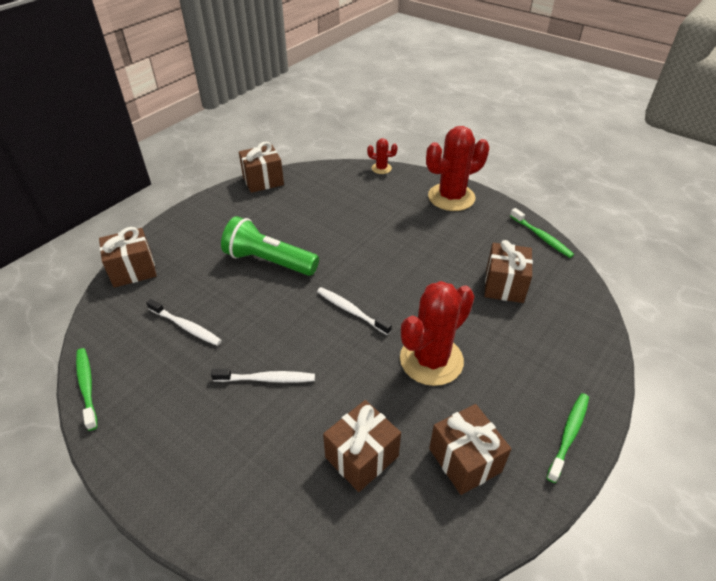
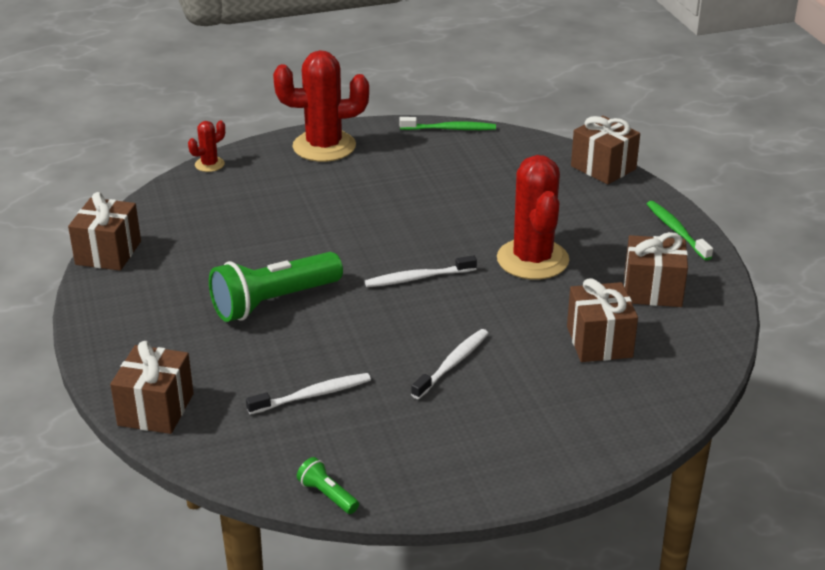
camera: 55 degrees left, 10 degrees down
(87, 386) = (327, 495): green toothbrush -> green flashlight
(451, 197) = (324, 146): red cactus -> red cactus turned 75 degrees clockwise
(504, 285) = (487, 179): brown gift -> brown gift (603, 168)

